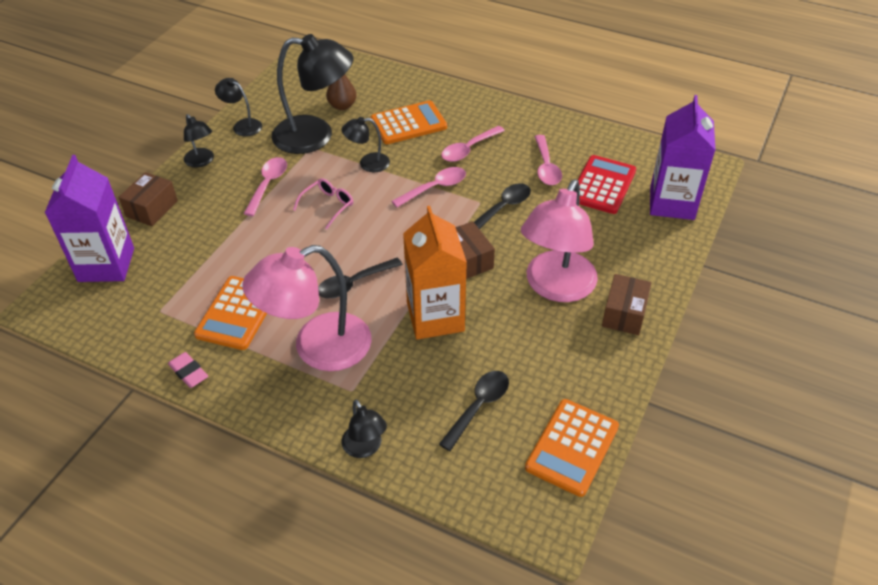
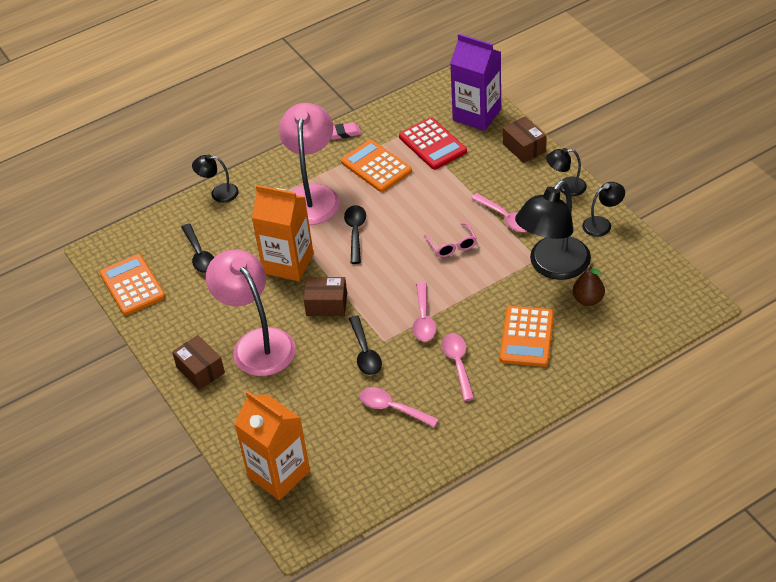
camera: 125 degrees right, 0 degrees up
(368, 163) = (488, 288): black lamp -> none
(602, 185) = (339, 436): red calculator -> red calculator (432, 144)
(672, 203) = (279, 474): purple carton -> orange carton

